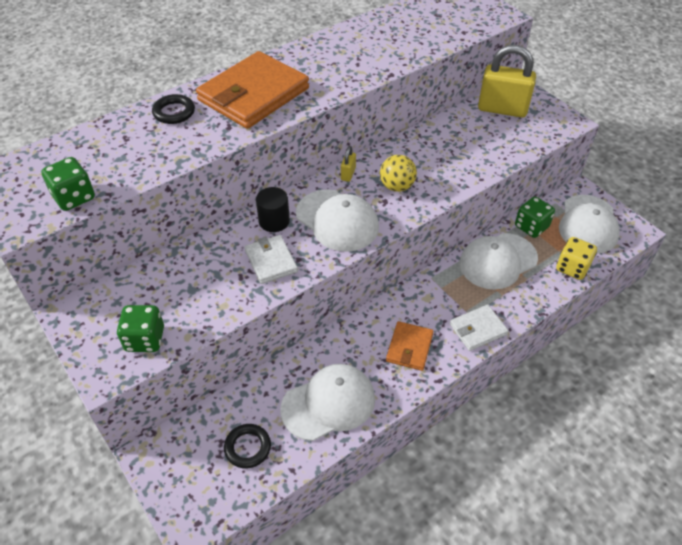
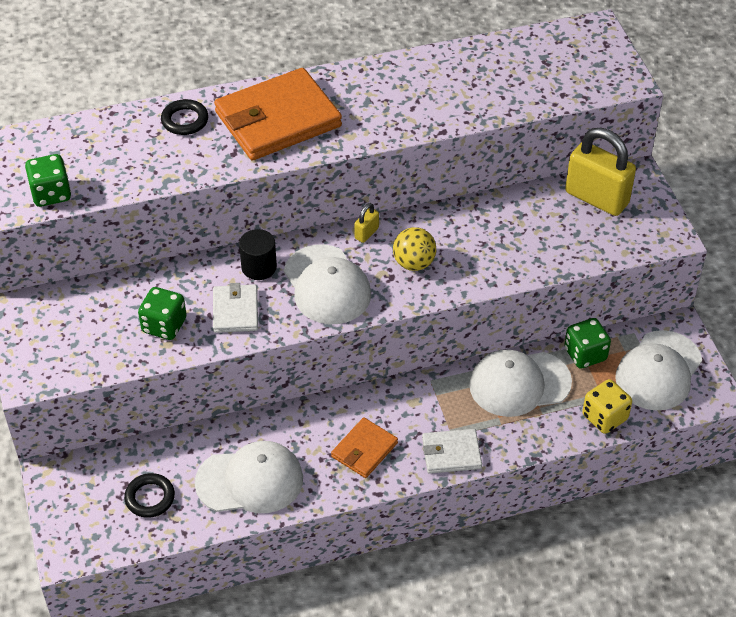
camera: 20 degrees right, 0 degrees up
(145, 339) = (78, 356): green dice -> green dice (164, 325)

